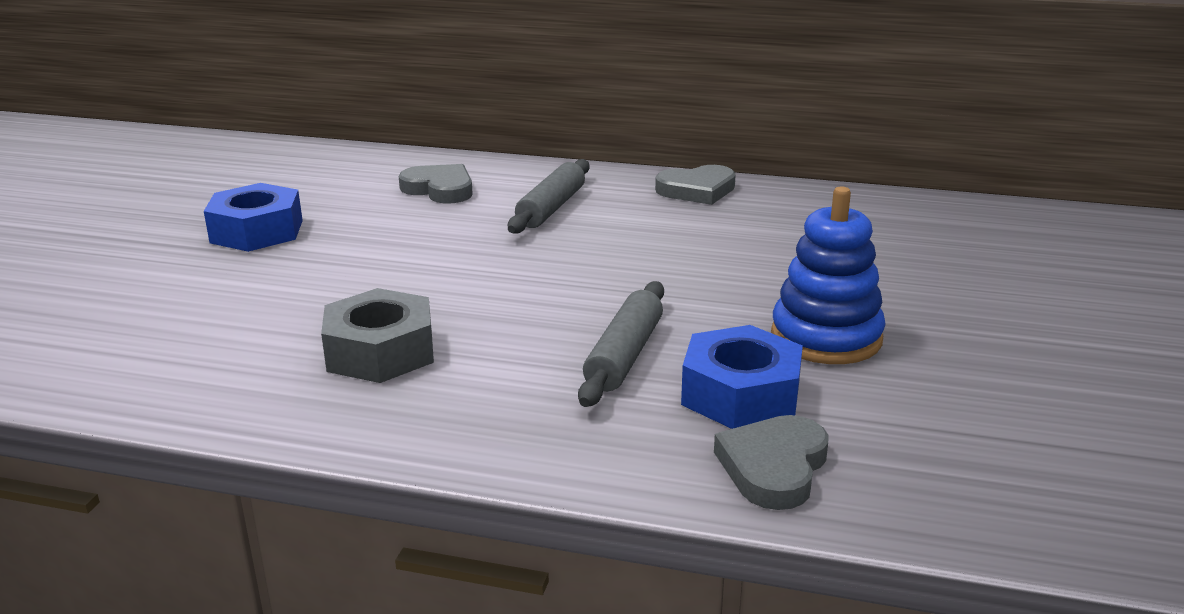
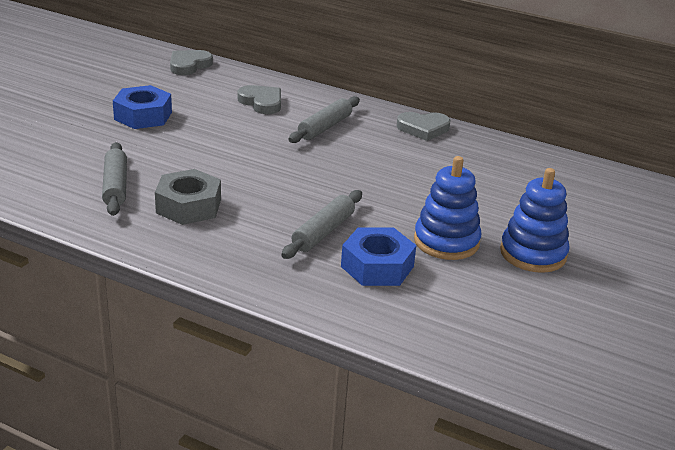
camera: 10 degrees right, 5 degrees up
(241, 340) = (115, 186): none -> grey rolling pin
(773, 467) = (372, 310): grey heart -> grey heart (189, 65)
(967, 333) = (533, 253): none -> blue stacking toy

